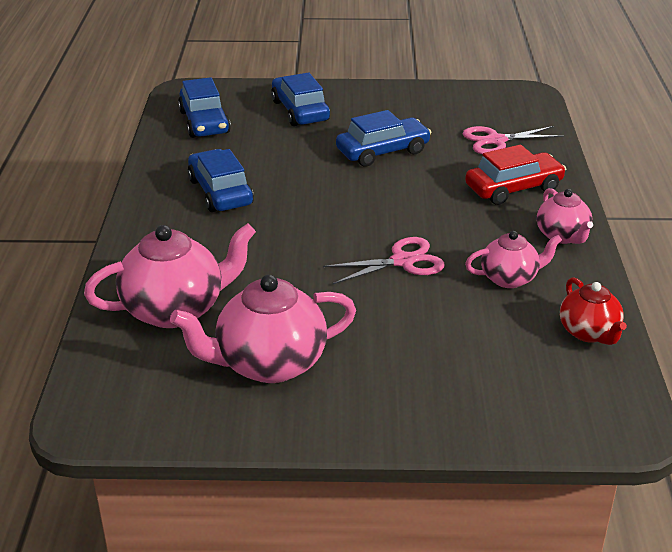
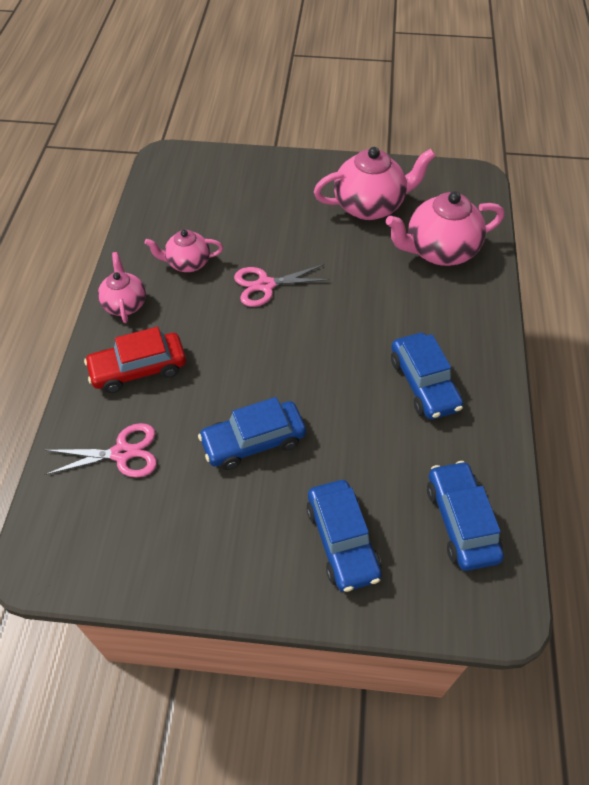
camera: 175 degrees left, 20 degrees up
(589, 333) = (153, 215): red teapot -> none

